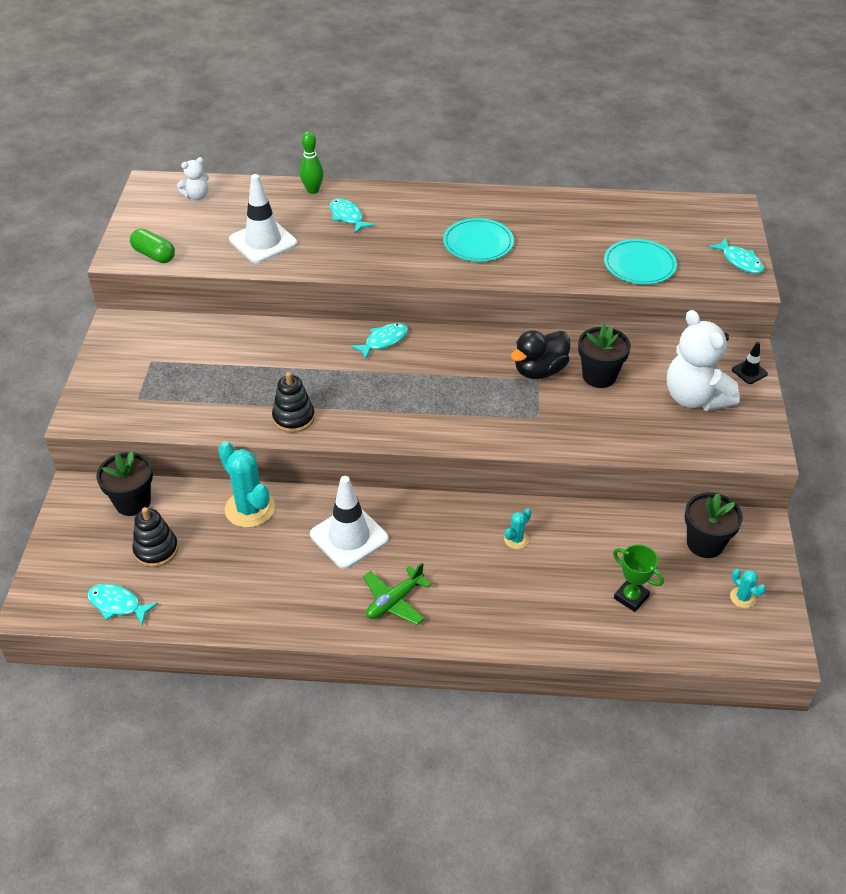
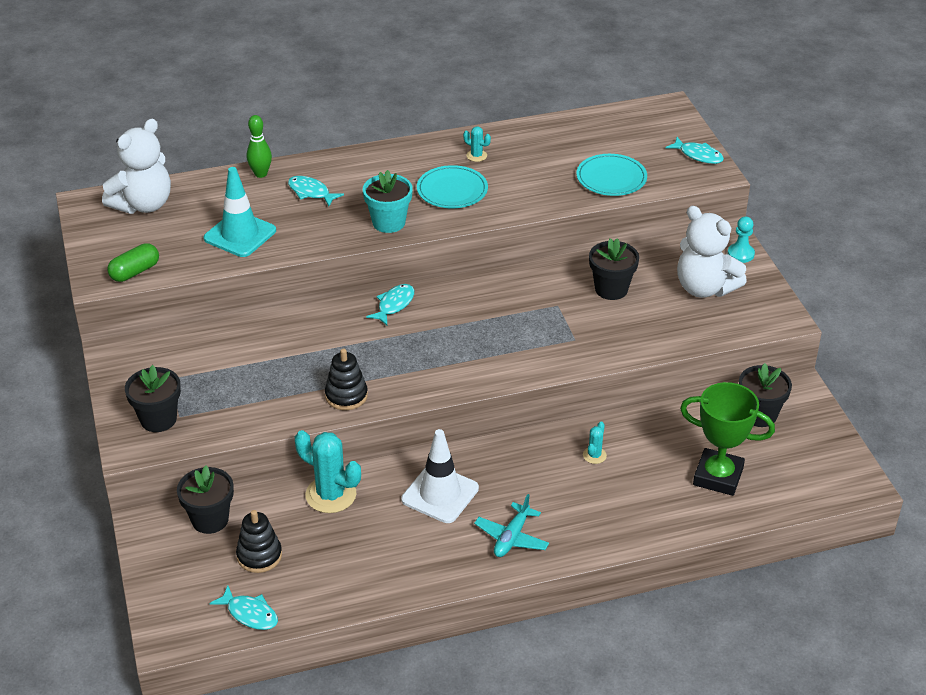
camera: 20 degrees left, 5 degrees down
(117, 604) = (250, 614): turquoise fish -> turquoise fish turned 150 degrees counterclockwise
(118, 396) = (158, 419): none -> black flower pot
(154, 255) = (135, 272): green capsule -> green capsule turned 60 degrees counterclockwise
(196, 196) = (143, 205): white teddy bear -> white teddy bear, size x2.02
(263, 242) = (240, 234): white traffic cone -> turquoise traffic cone
(394, 601) = (512, 537): green plane -> turquoise plane
(402, 261) = (388, 222): none -> turquoise flower pot
(539, 370) = (555, 297): black duck -> none
(631, 597) = (718, 476): green trophy -> green trophy, size x1.72
(742, 597) = (811, 451): turquoise cactus -> turquoise cactus (476, 156)
(749, 372) = (740, 254): black traffic cone -> turquoise pawn

